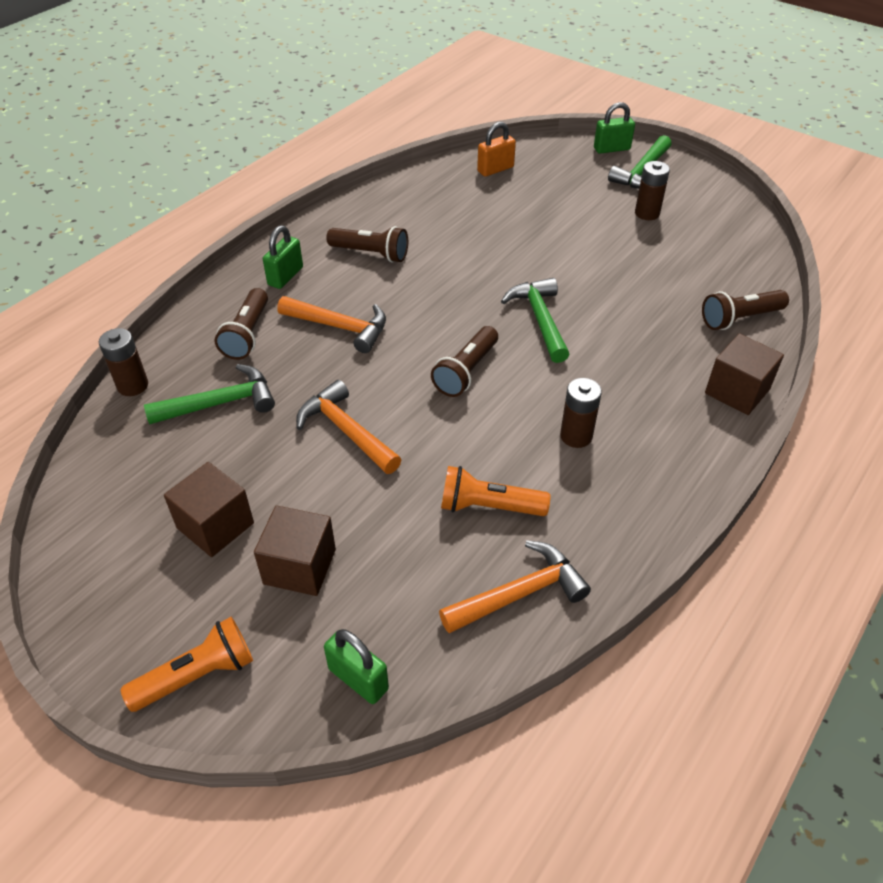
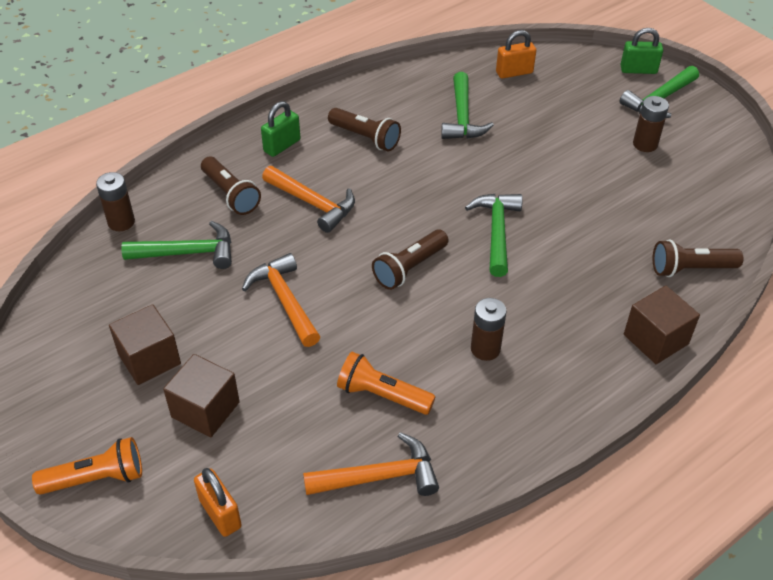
camera: 15 degrees right, 0 degrees up
(247, 334) = (231, 194): brown flashlight -> brown flashlight turned 60 degrees counterclockwise
(358, 679) = (220, 513): green padlock -> orange padlock
(461, 218) = (462, 117): none -> green hammer

